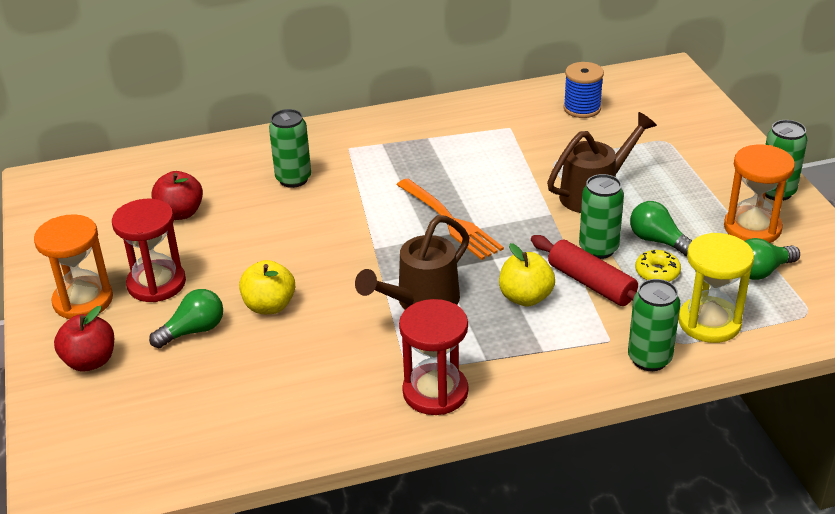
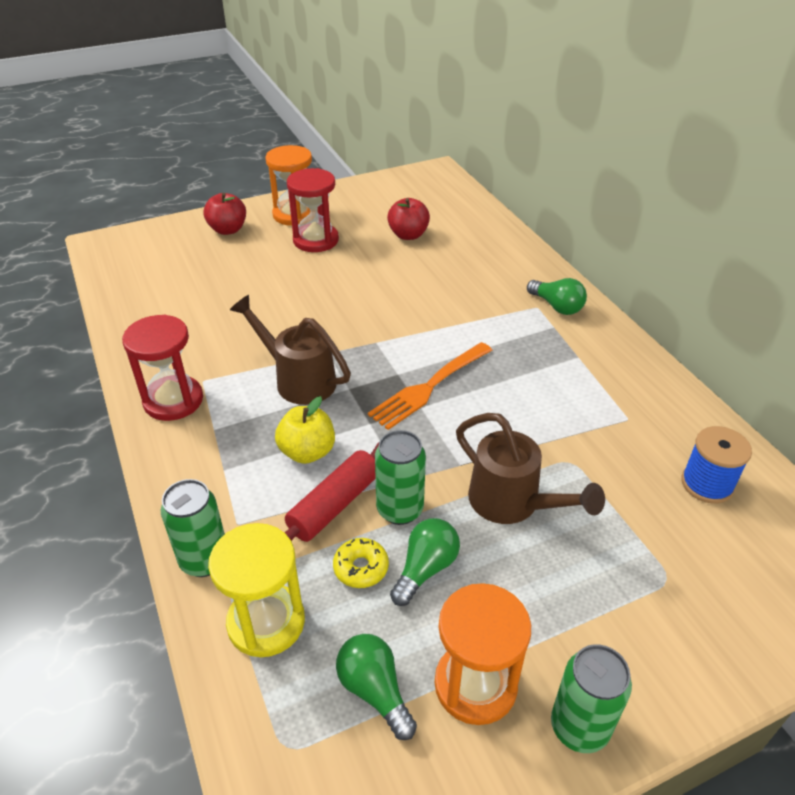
camera: 80 degrees right, 5 degrees up
(193, 331) = (259, 265): green light bulb -> green light bulb (557, 306)
(269, 306) = (290, 296): yellow apple -> none
(293, 179) = (473, 282): green can -> none

